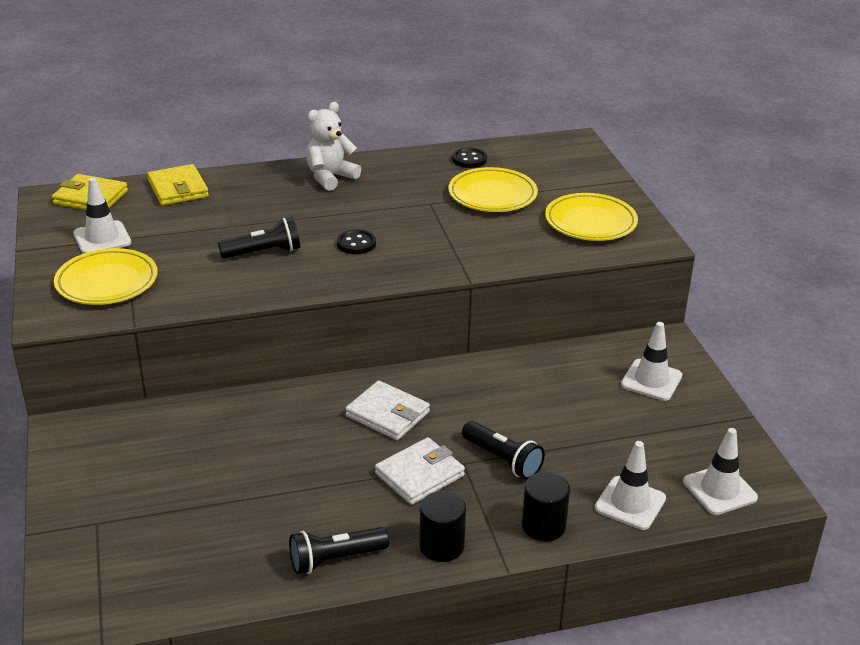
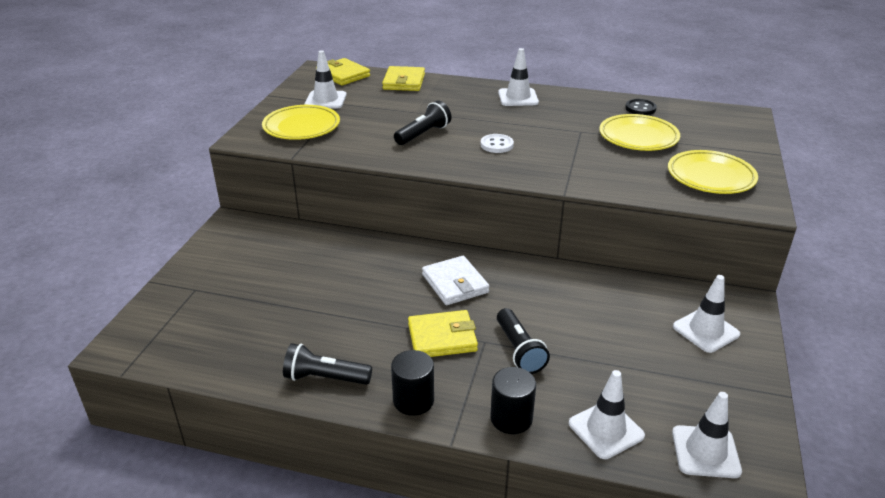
camera: 30 degrees right, 0 degrees up
(263, 252) = (423, 134): black flashlight -> black flashlight turned 60 degrees counterclockwise
(330, 177) = (518, 97): white teddy bear -> white traffic cone
(356, 243) = (496, 145): black button -> white button
(419, 474) = (442, 337): white wallet -> yellow wallet

